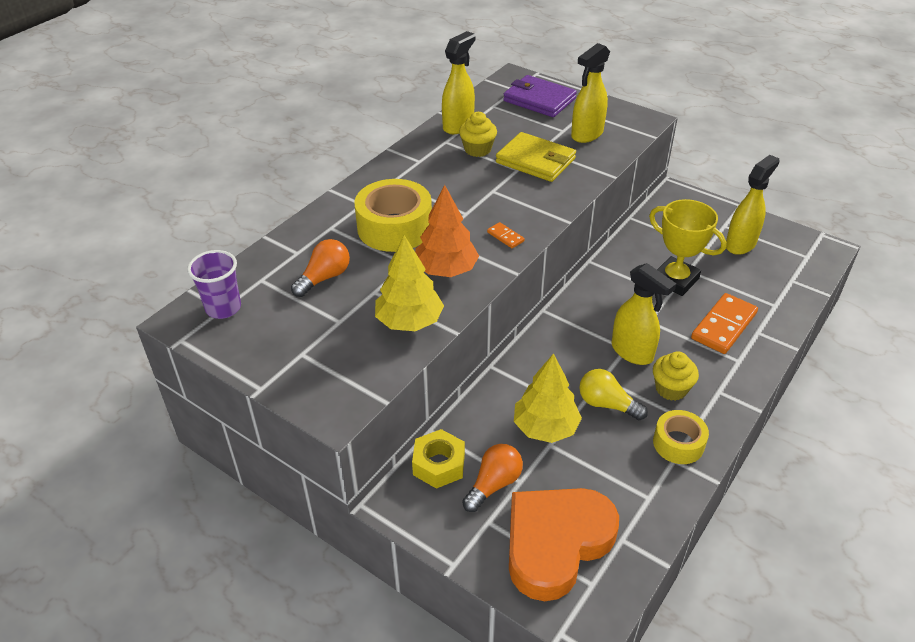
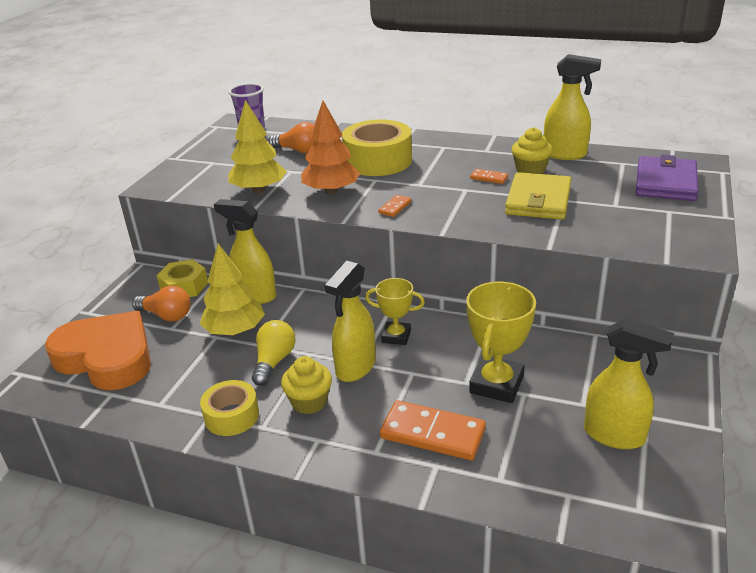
camera: 75 degrees right, 10 degrees down
(478, 173) = (489, 178): none -> orange domino
(586, 134) = (621, 219): yellow spray bottle -> yellow spray bottle (255, 295)
(596, 319) = (396, 336): none -> yellow trophy

